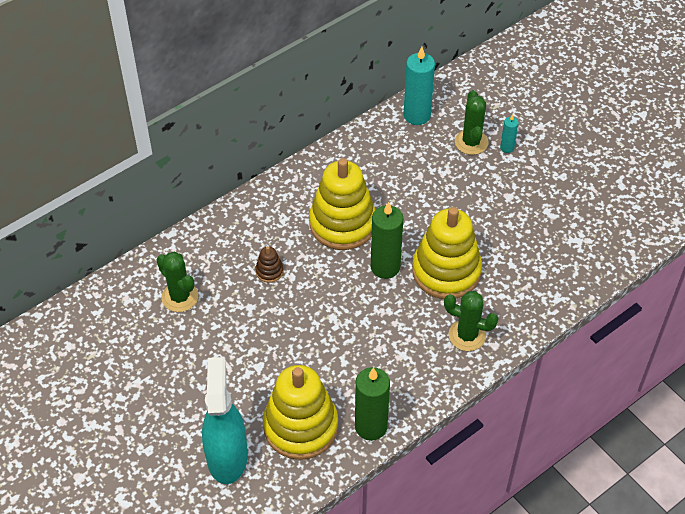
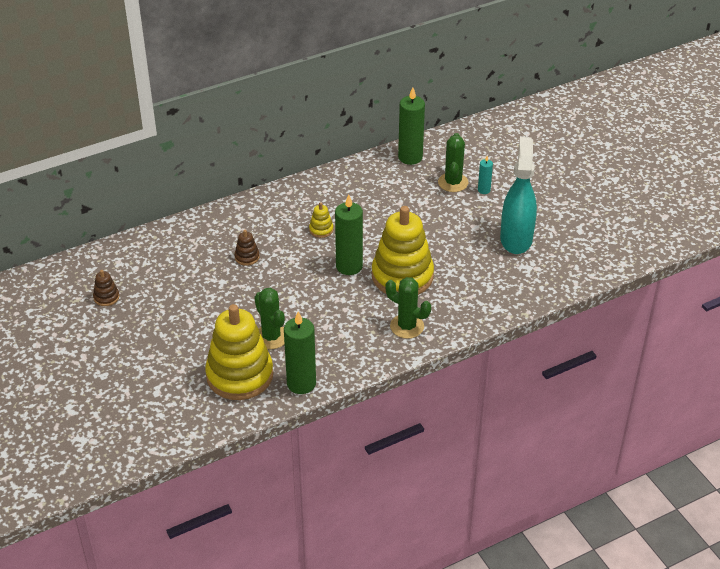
camera: 10 degrees right, 10 degrees down
(125, 347) = (106, 297): none -> brown stacking toy
(180, 297) = (164, 266): green cactus -> green cactus (271, 337)
(227, 456) = (169, 389): turquoise spray bottle -> turquoise spray bottle (516, 239)
(342, 224) = (321, 230): yellow stacking toy -> yellow stacking toy, size x0.41
(417, 115) = (410, 157): turquoise candle -> green candle

